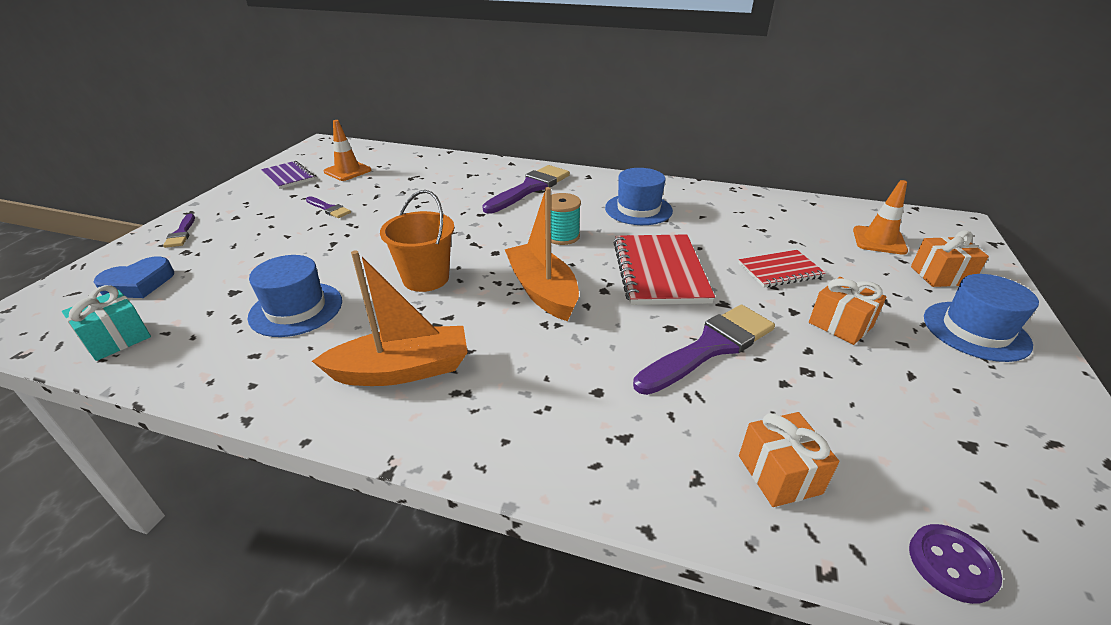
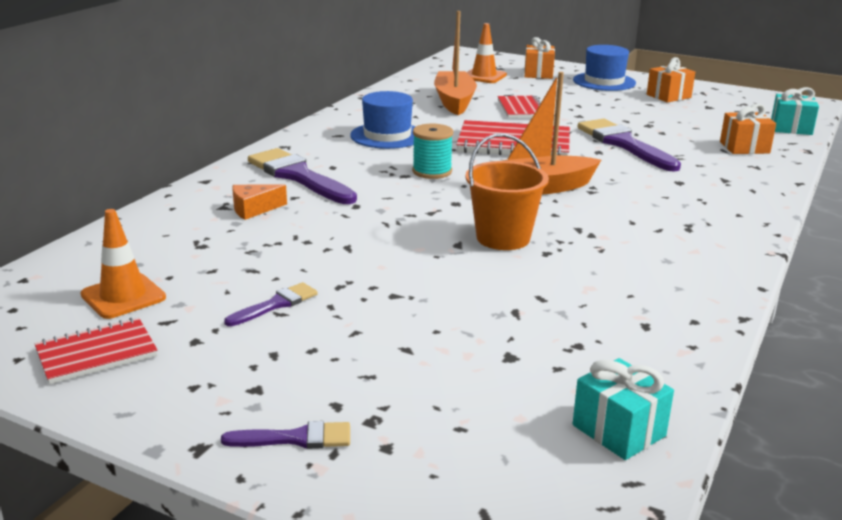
camera: 80 degrees left, 10 degrees down
(139, 284) = (470, 447): blue heart -> none
(288, 176) = (97, 353): purple notebook -> red notebook
(296, 309) = (556, 308): blue hat -> none
(402, 370) = (662, 249): orange boat -> orange boat (454, 101)
(467, 183) = (254, 209): none -> orange cheese
(840, 325) = (596, 108): orange gift -> orange gift (668, 96)
(951, 564) = (791, 128): purple button -> turquoise gift

